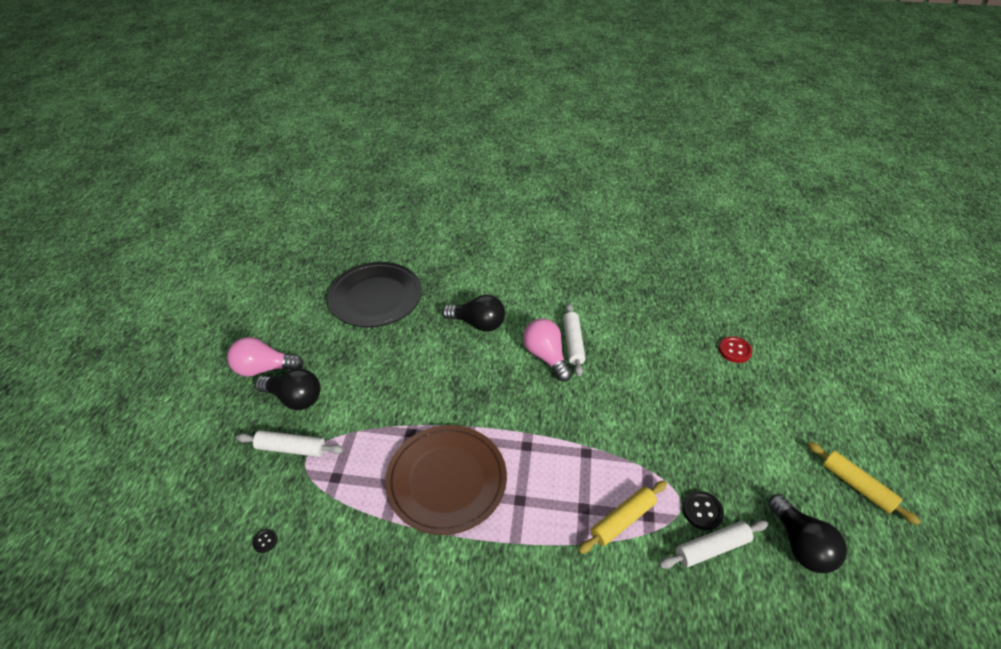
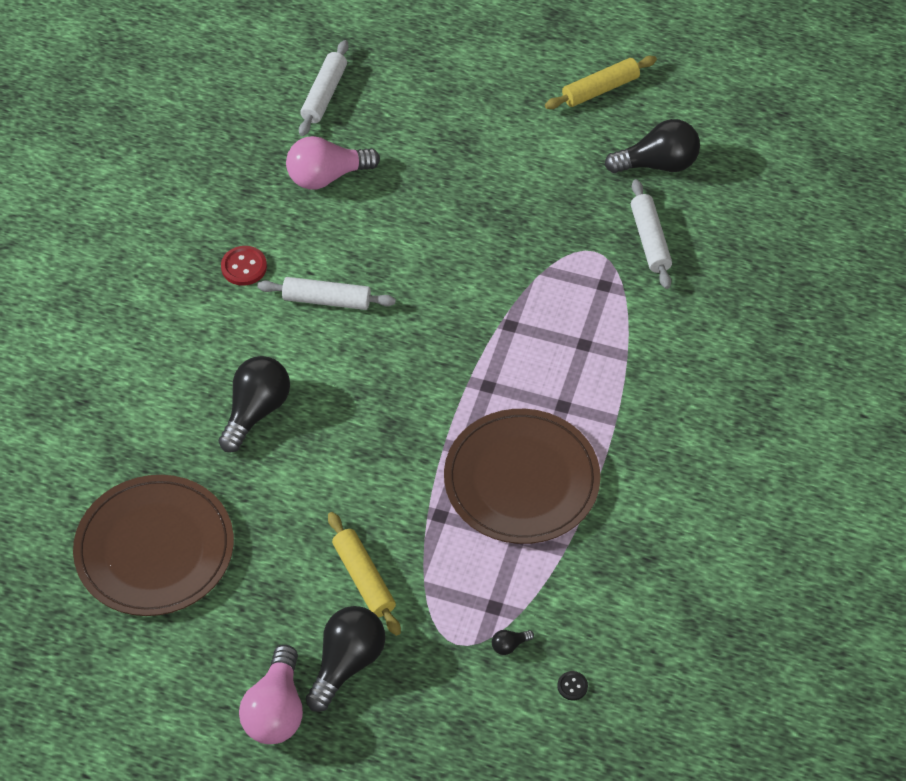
camera: 80 degrees left, 10 degrees up
(291, 448) = (437, 663): white rolling pin -> white rolling pin (324, 94)
(303, 492) = (509, 645): none -> black light bulb
(375, 297) = (154, 548): black plate -> brown plate
(546, 356) = (343, 337): pink light bulb -> pink light bulb (327, 176)
(622, 520) = (605, 311): yellow rolling pin -> yellow rolling pin (364, 578)
(702, 511) = (606, 234): black button -> none
(734, 350) = (386, 126): red button -> red button (244, 267)

